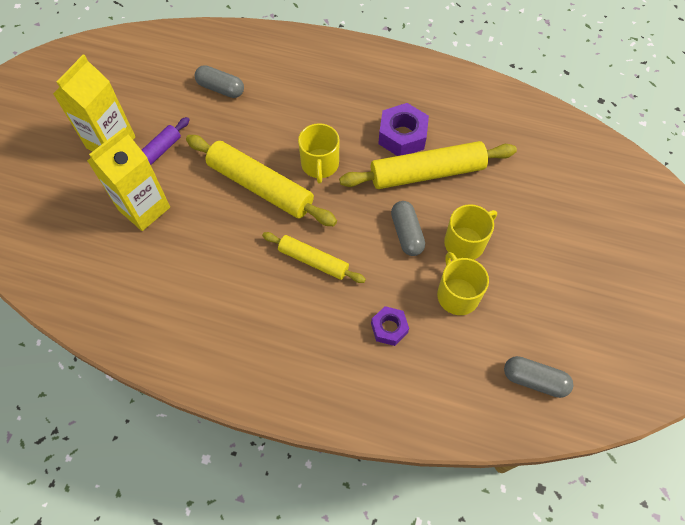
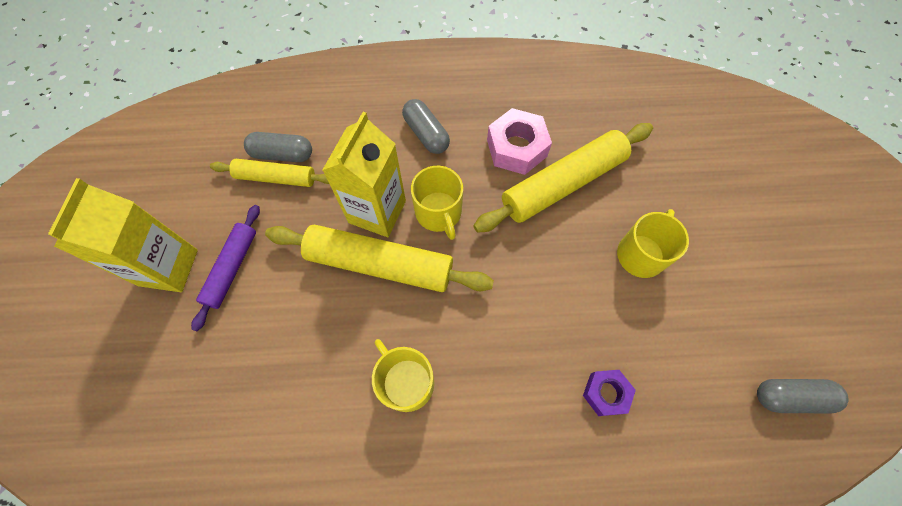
camera: 20 degrees left, 5 degrees up
(144, 208) = (245, 343): yellow carton -> yellow carton (377, 212)
(313, 261) = (482, 338): yellow rolling pin -> yellow rolling pin (276, 177)
(402, 136) = (516, 148): purple nut -> pink nut
(406, 233) = (573, 265): grey capsule -> grey capsule (426, 134)
(457, 294) = (661, 321): yellow mug -> yellow mug (406, 382)

